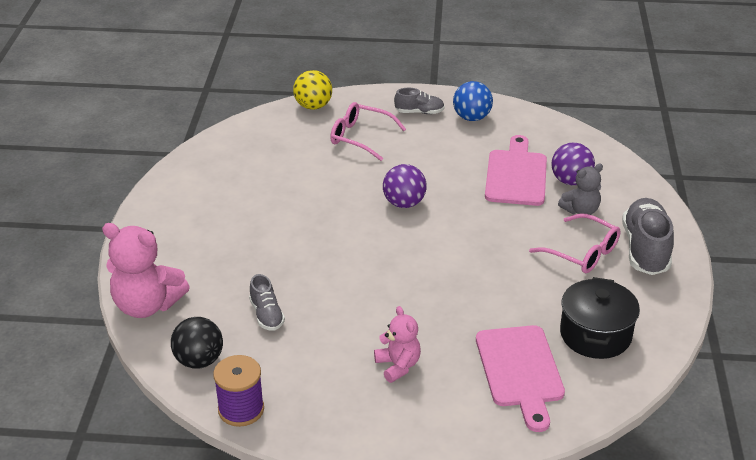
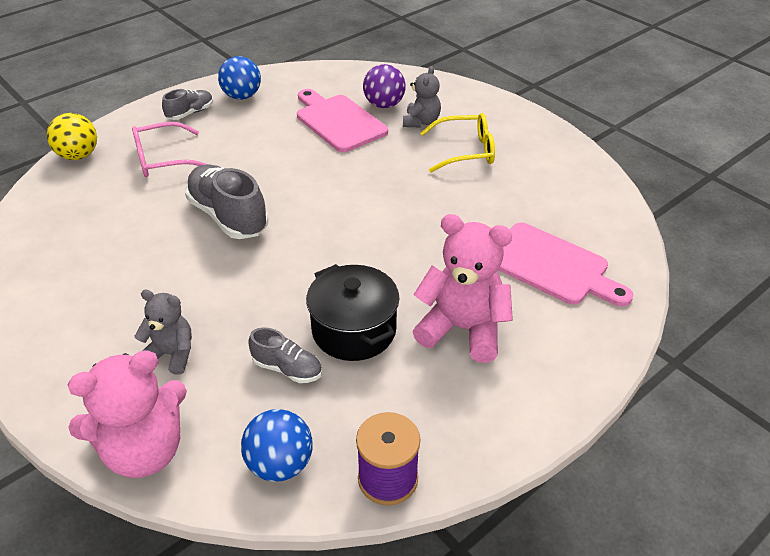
camera: 45 degrees left, 5 degrees up
(199, 360) = (280, 464): black ball -> blue ball
(218, 264) = (171, 354): none -> grey teddy bear
(398, 366) = (462, 329): pink teddy bear -> pink teddy bear, size x1.70
(404, 203) = (278, 192): purple ball -> none
(582, 253) = (466, 151): pink glasses -> yellow glasses
(595, 334) = (558, 204): black pot -> black pot (354, 330)
(645, 249) = (501, 124): grey shoe -> grey shoe (228, 216)

